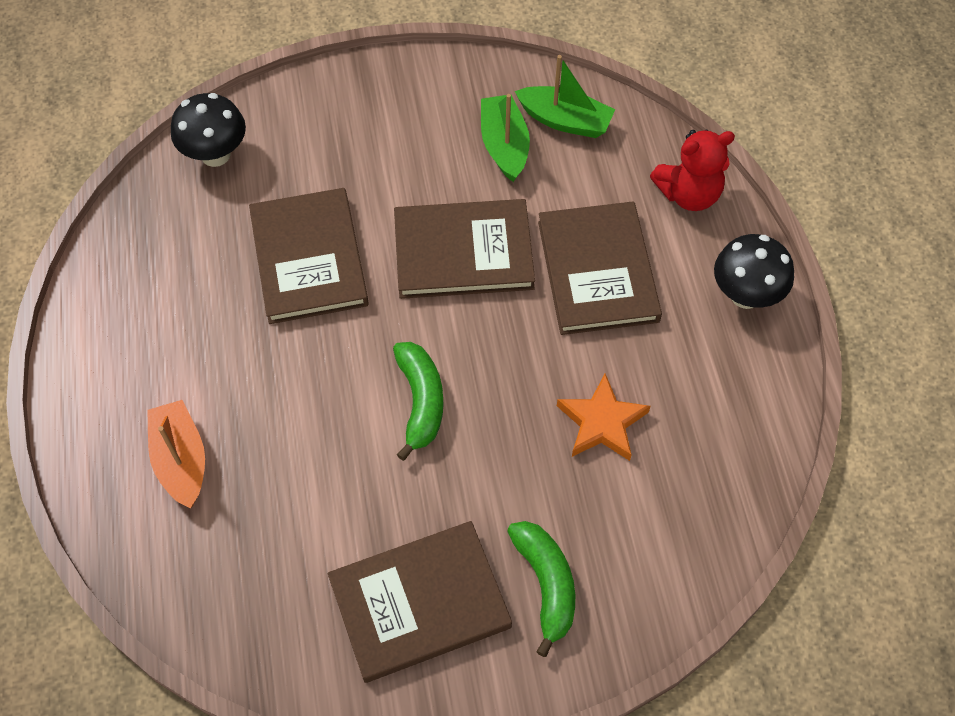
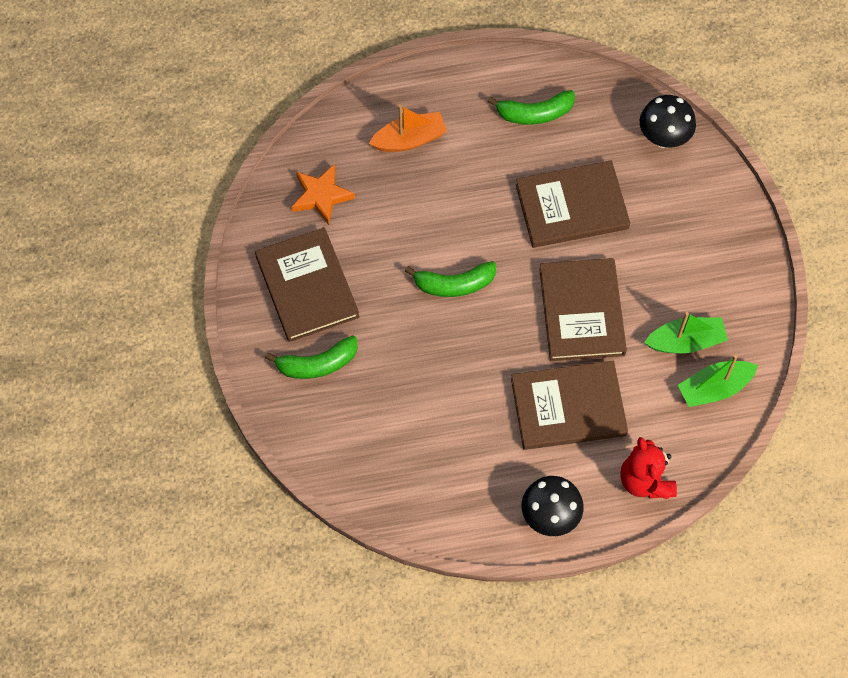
camera: 90 degrees right, 5 degrees up
(159, 298) = (535, 113): none -> green banana
(565, 120) = (714, 388): green boat -> green boat turned 45 degrees clockwise
(602, 422) = (438, 405): orange star -> orange star (321, 196)

